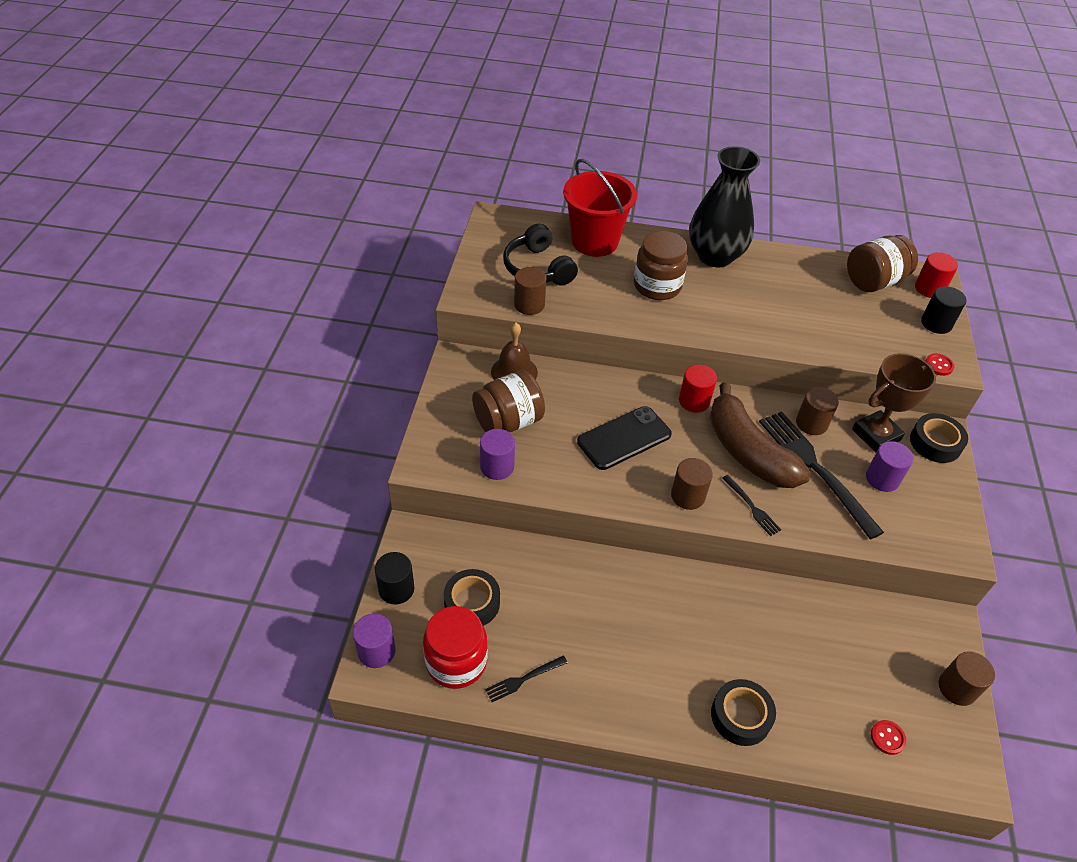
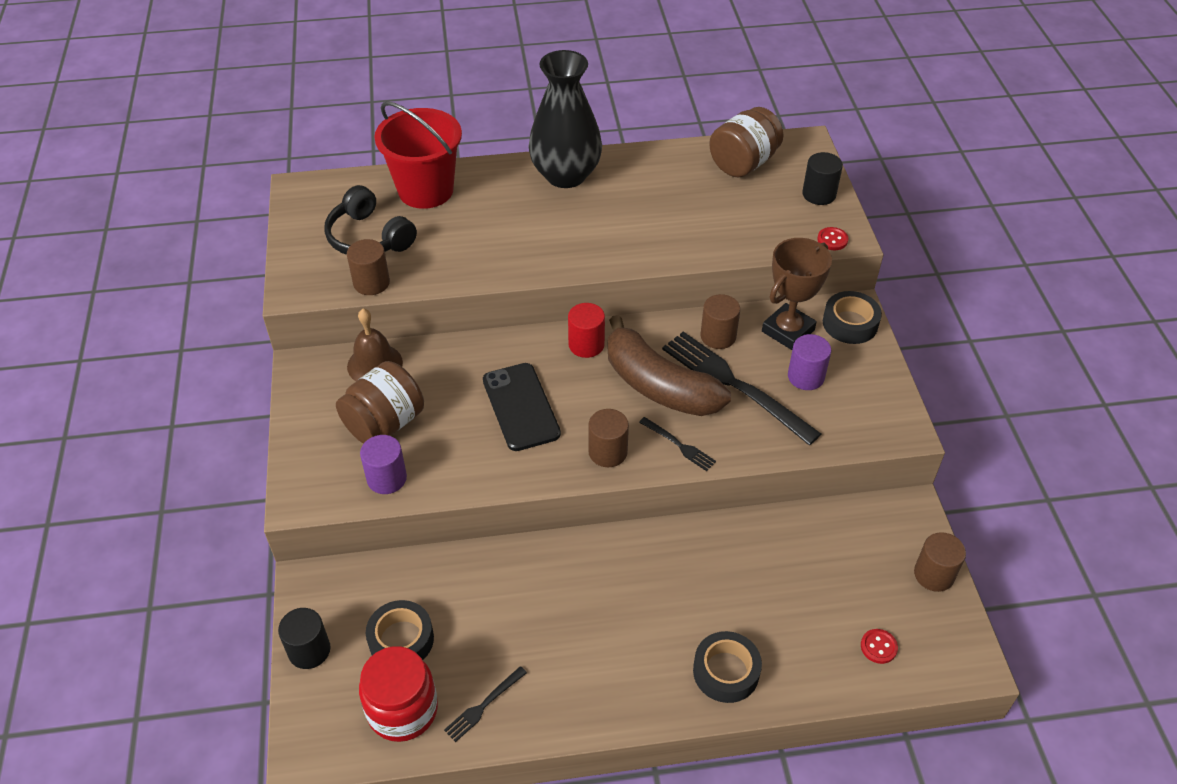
camera: 15 degrees left, 0 degrees up
(376, 651) = (307, 726): purple cylinder -> none
(624, 438) = (520, 407): black phone -> black phone turned 60 degrees counterclockwise
(657, 286) = (511, 225): brown jar -> none
(929, 289) = (802, 157): red cylinder -> none

